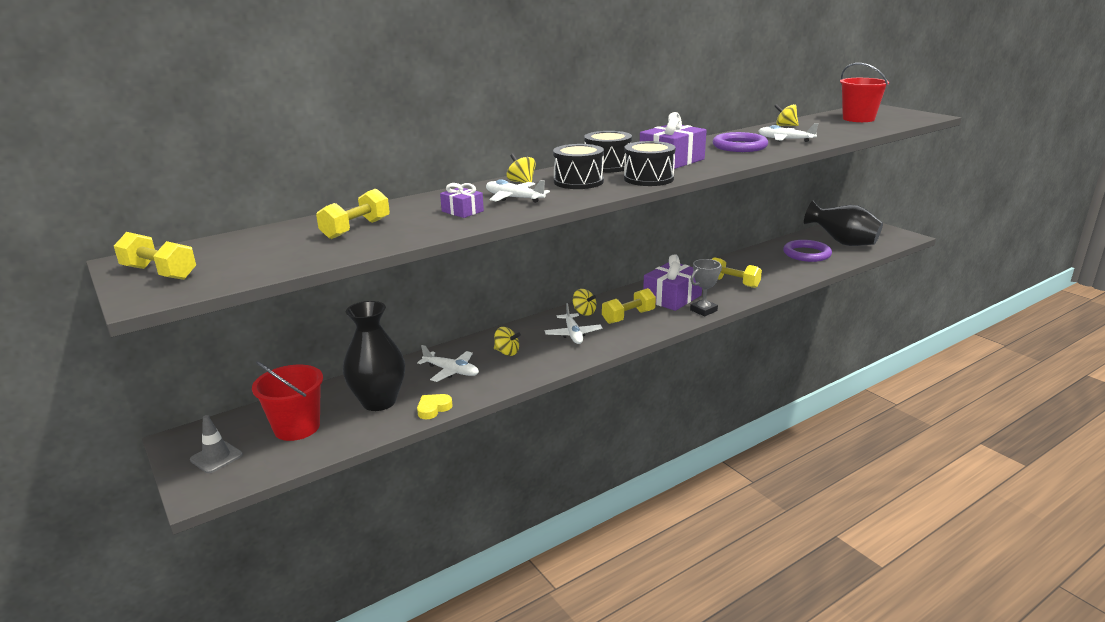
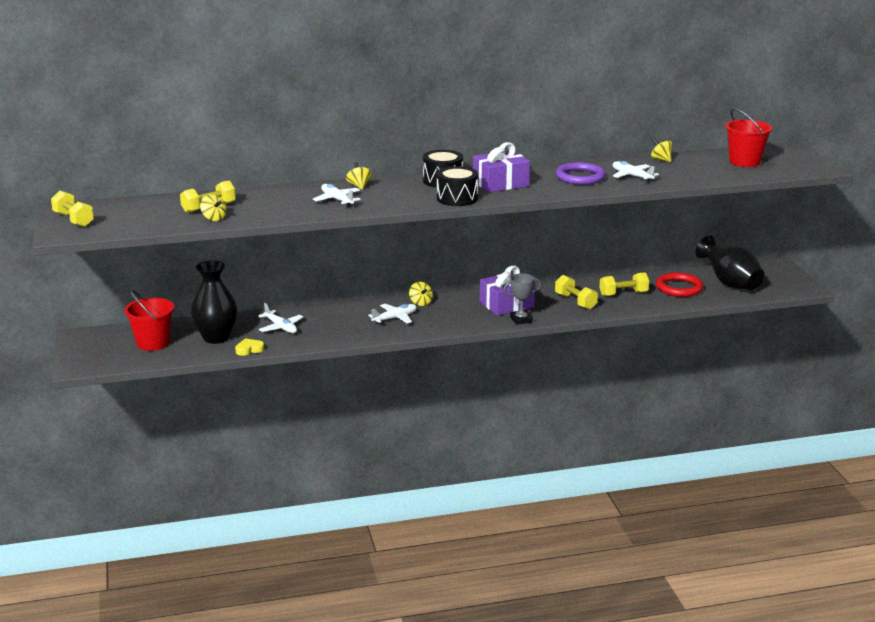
camera: 20 degrees right, 0 degrees up
(216, 457) = (94, 350): grey traffic cone -> none
(462, 211) = (290, 205): purple gift -> none
(507, 352) = (332, 322): yellow spinning top -> yellow spinning top (214, 218)
(573, 334) = (395, 318): white plane -> white plane turned 135 degrees counterclockwise
(578, 181) = (401, 192): black drum -> none
(628, 317) = (453, 313): yellow dumbbell -> yellow dumbbell (623, 294)
(807, 254) = (679, 288): purple ring -> red ring

